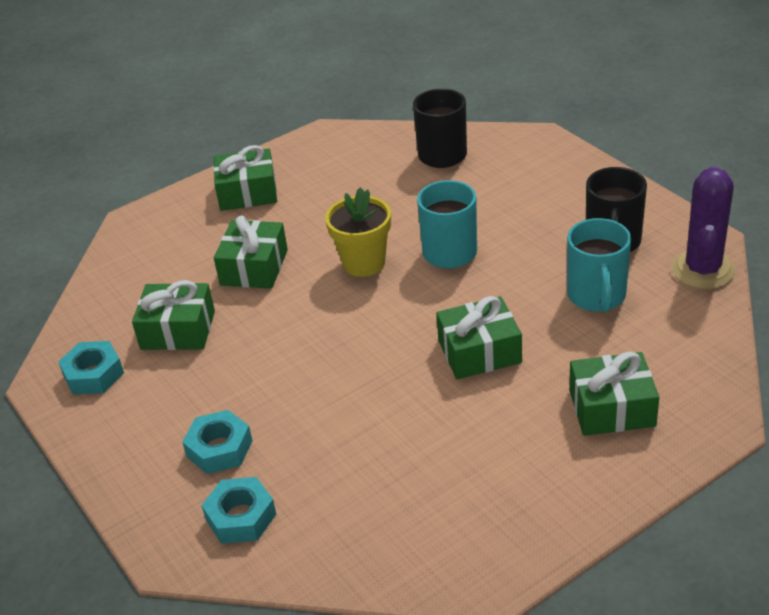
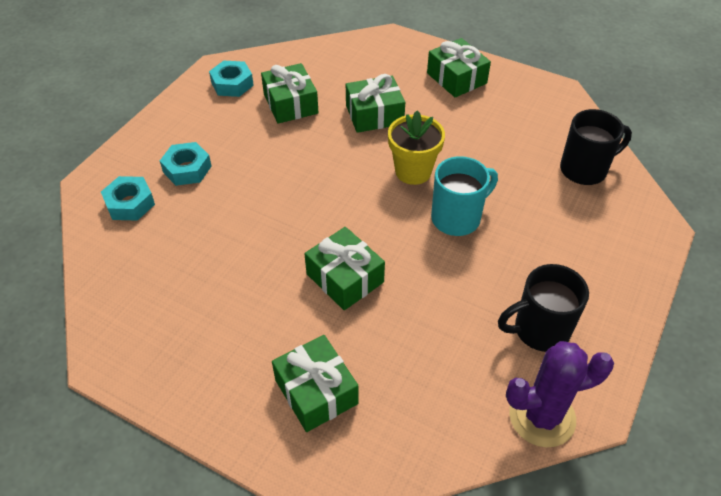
camera: 60 degrees right, 10 degrees up
(597, 296) = (455, 339): turquoise mug -> none

